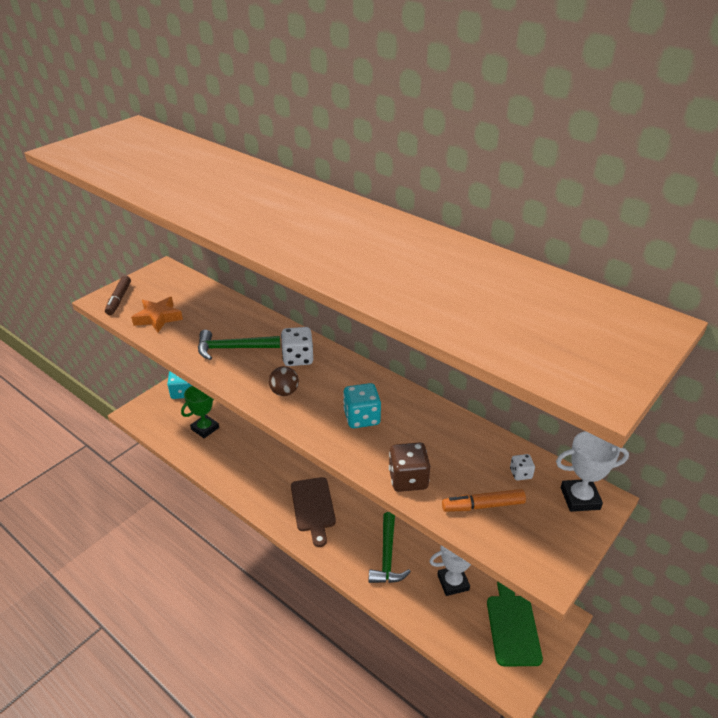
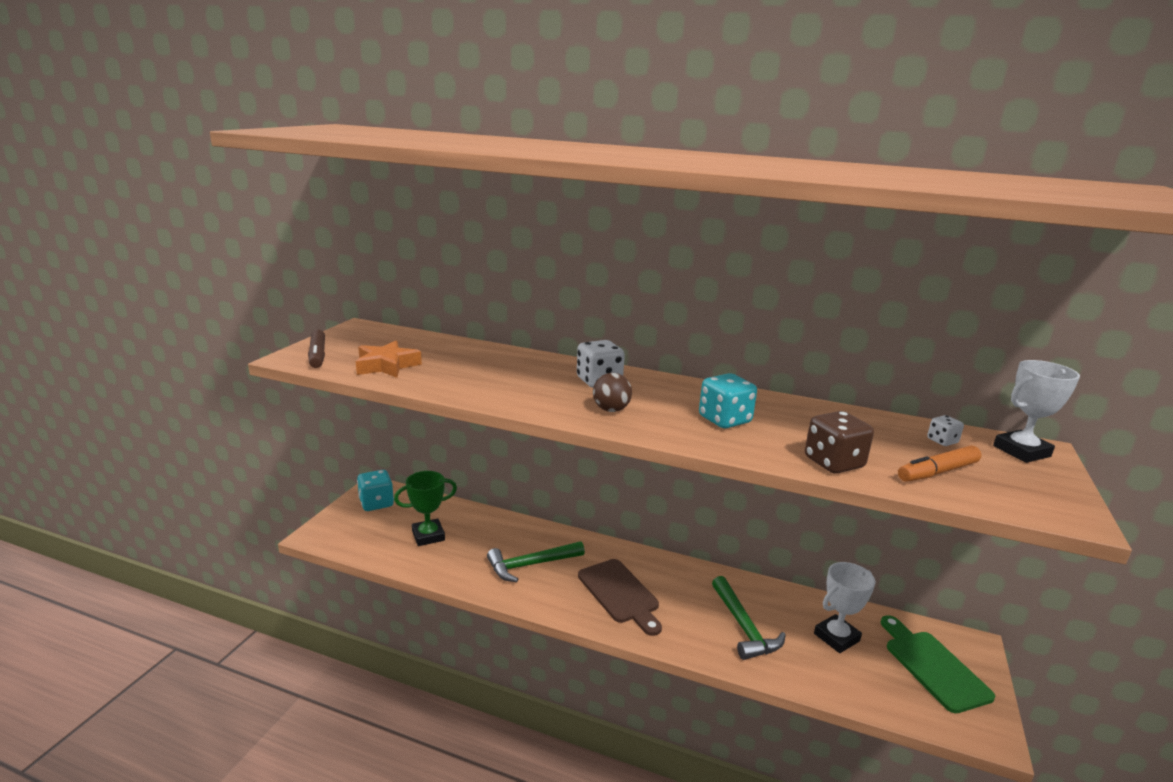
camera: 20 degrees left, 15 degrees down
(205, 428) = (428, 536): green trophy -> green trophy turned 45 degrees clockwise
(232, 348) = (509, 381): green hammer -> green hammer (530, 565)

